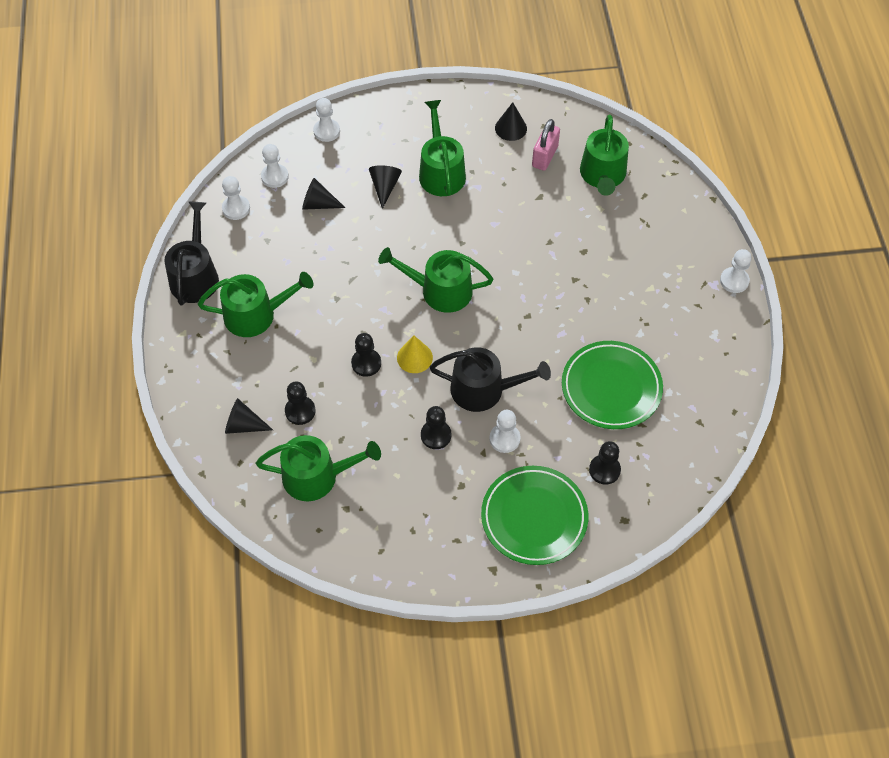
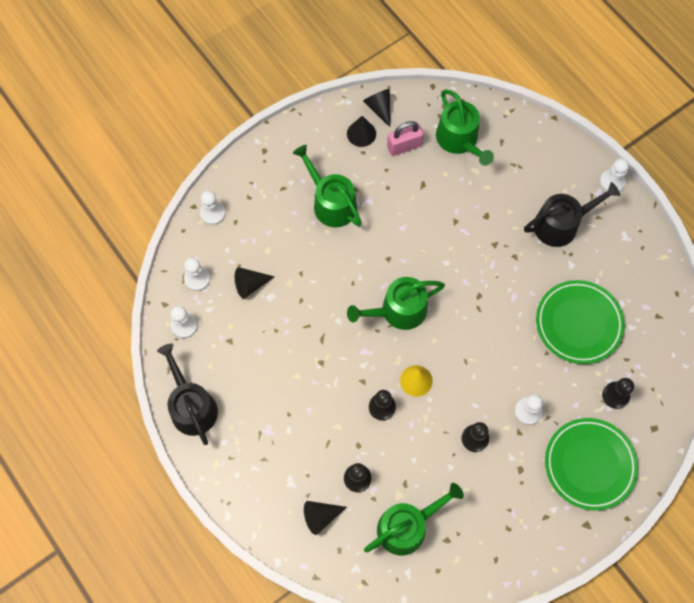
camera: 30 degrees left, 10 degrees up
(256, 315) = (265, 413): green watering can -> none
(385, 187) = (294, 240): black cone -> black cone (379, 108)
(484, 389) = (486, 378): black watering can -> black watering can (561, 224)
(544, 156) = (404, 146): pink padlock -> pink padlock turned 75 degrees clockwise

